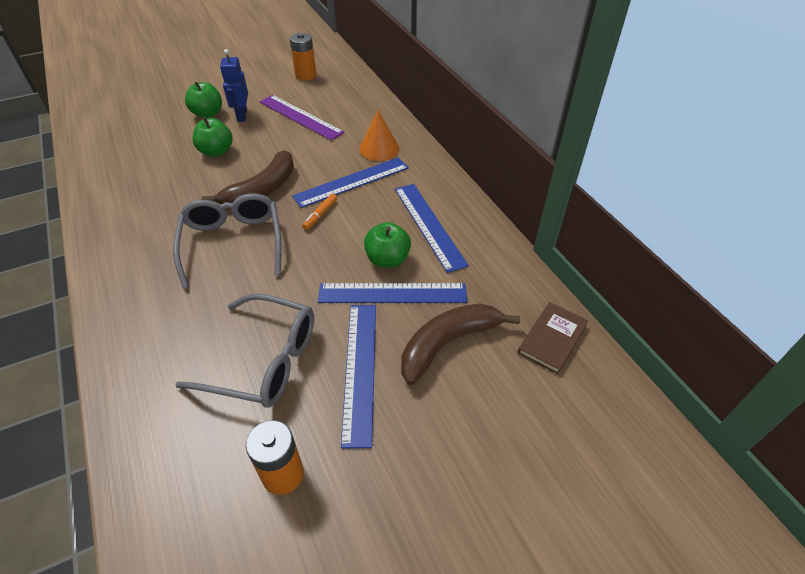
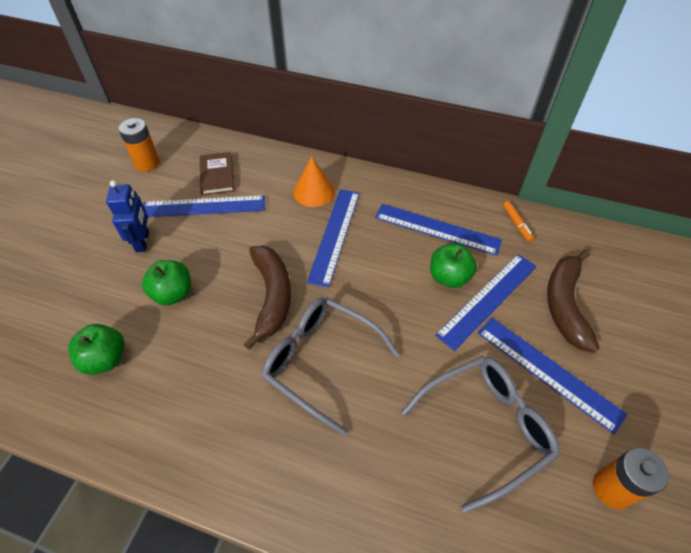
camera: 45 degrees left, 5 degrees up
(208, 114) = (102, 263): green apple -> green apple (105, 359)
(242, 115) = (143, 242): blue robot -> blue robot turned 135 degrees counterclockwise
(300, 117) = (203, 206): purple ruler -> blue ruler
(320, 215) = (352, 281): orange marker -> orange marker (516, 224)
(552, 339) = (606, 251): brown book -> brown book (217, 175)

